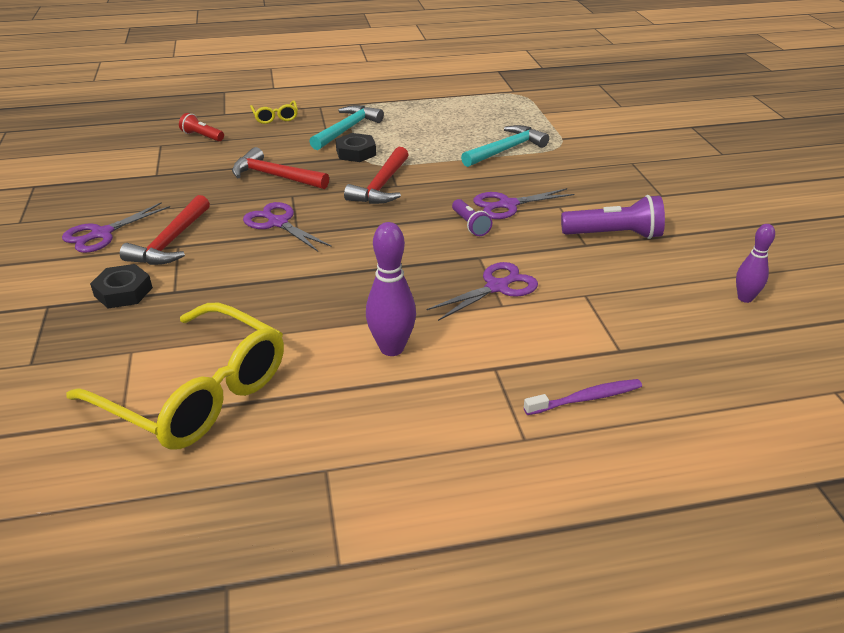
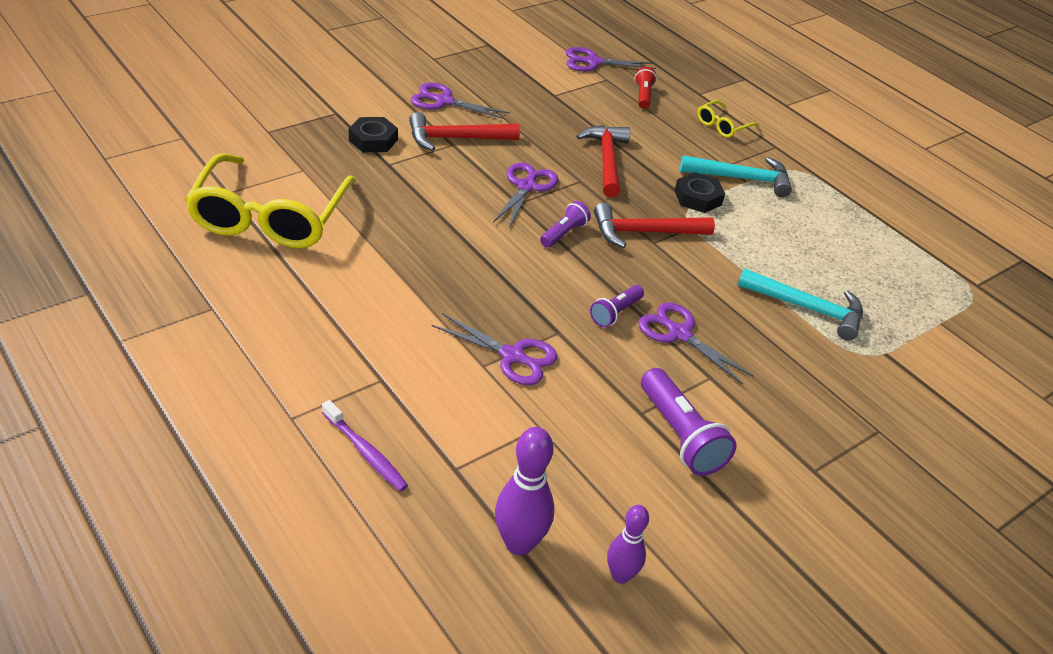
camera: 60 degrees right, 5 degrees up
(128, 144) = (593, 62): none -> purple scissors
(356, 221) = (564, 233): none -> purple flashlight
(392, 348) = (377, 306): purple bowling pin -> purple bowling pin (519, 543)

